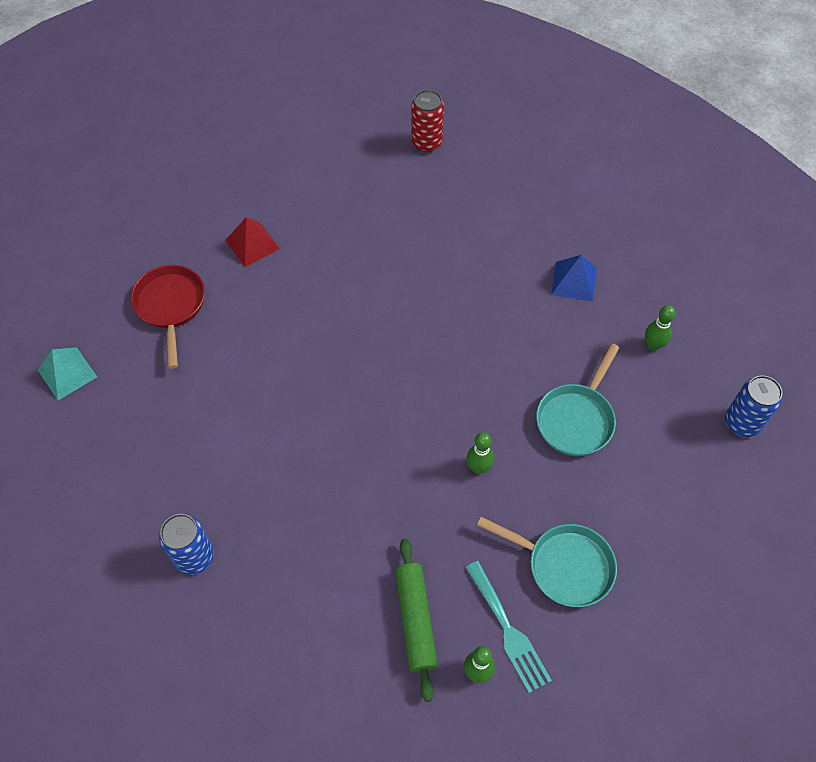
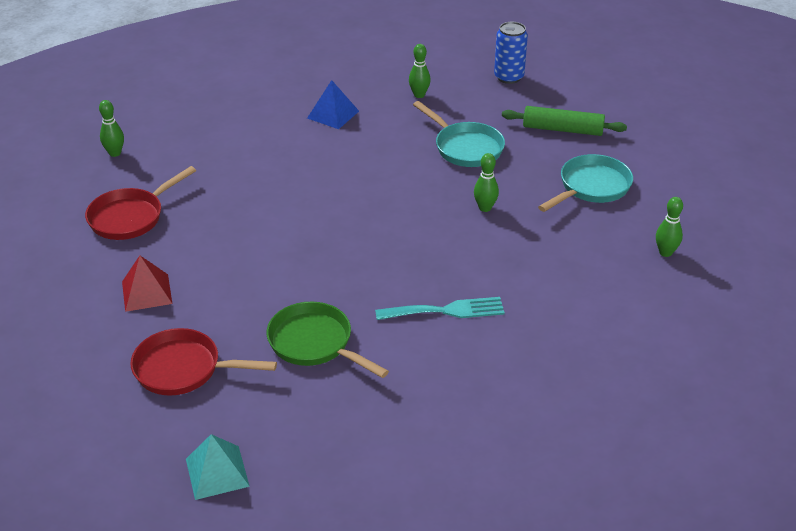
camera: 70 degrees left, 20 degrees down
(194, 557) = (496, 403): blue can -> none
(228, 387) = (314, 343): none -> green pan
(343, 192) = (130, 217): none -> red pan
(415, 620) = (611, 275): green rolling pin -> green rolling pin (562, 130)
(426, 143) = (115, 153): red can -> green bowling pin
(508, 630) = (636, 228): turquoise fork -> turquoise fork (446, 311)

